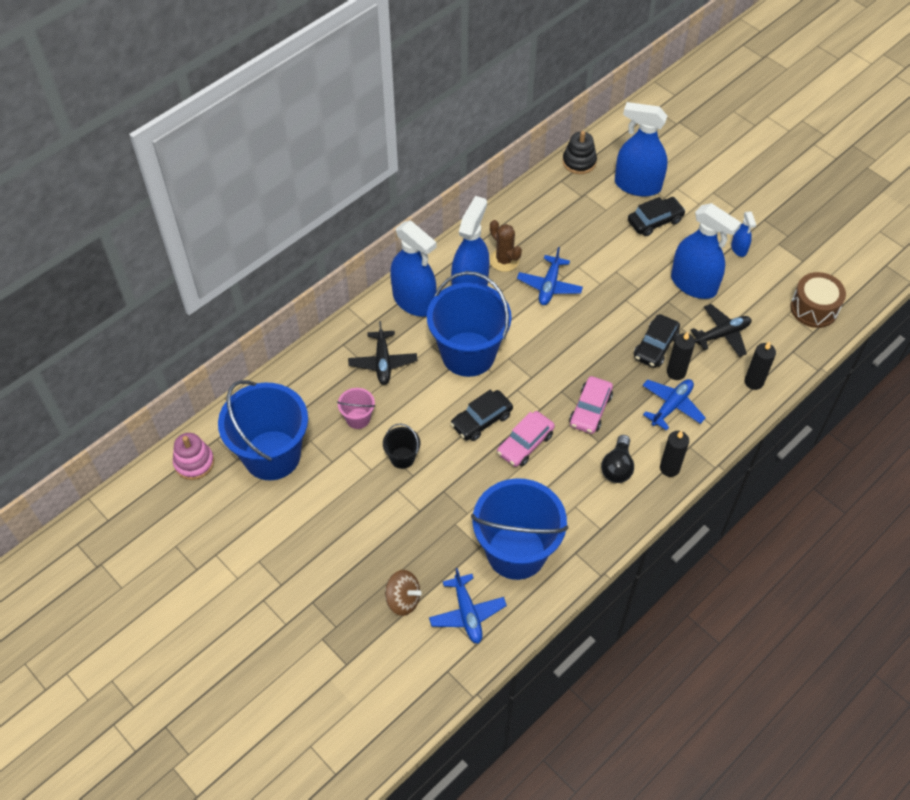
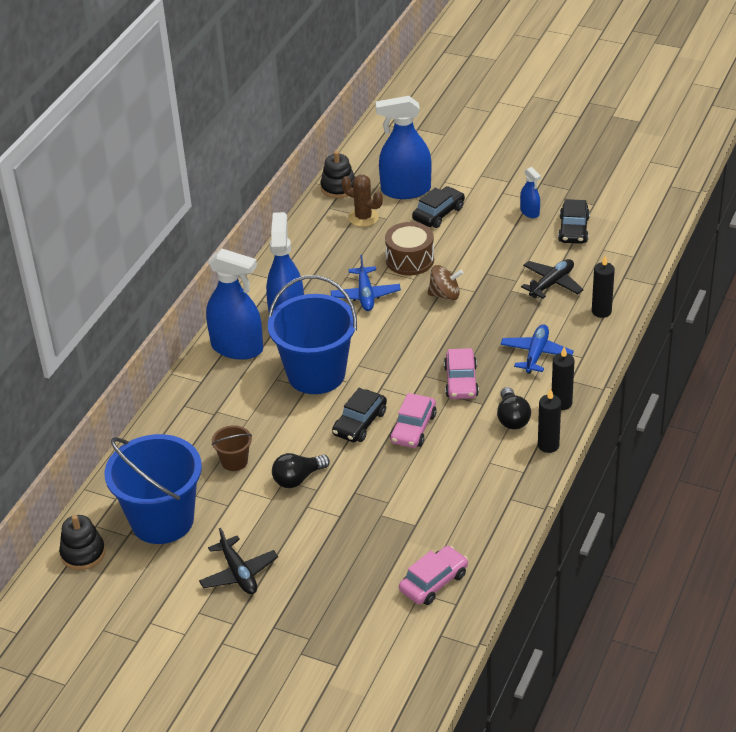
camera: 20 degrees left, 15 degrees down
(194, 462) = (83, 553): pink stacking toy -> black stacking toy
(358, 418) = (234, 461): pink bucket -> brown bucket
(383, 362) = (233, 407): black plane -> black plane (238, 573)
(402, 457) = (298, 479): black bucket -> black light bulb
(403, 599) = (364, 593): brown spinning top -> brown spinning top (445, 295)
(467, 613) = (433, 582): blue plane -> pink car
(504, 260) = (309, 288): brown cactus -> brown cactus (363, 217)
(516, 552) = (453, 517): blue bucket -> none
(655, 346) = (494, 312): black car -> black car (573, 230)
(676, 372) = (525, 326): black candle -> black candle (548, 445)
(693, 284) = (503, 252): blue spray bottle -> none
(814, 308) = (624, 238): brown drum -> brown drum (410, 260)

